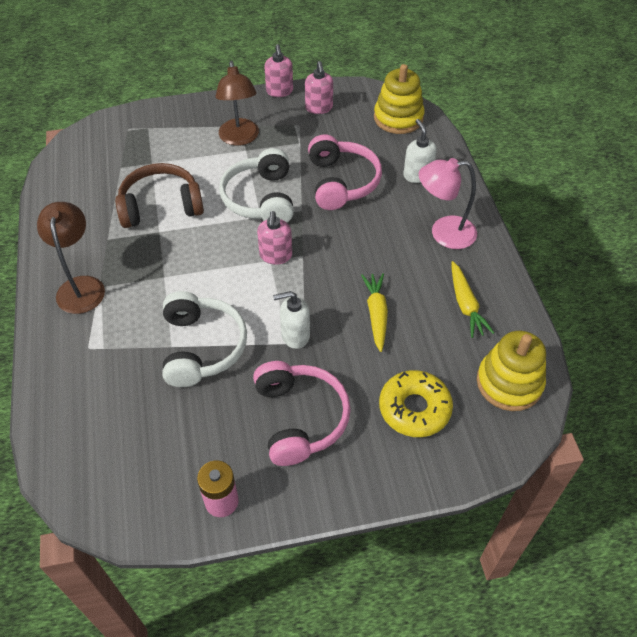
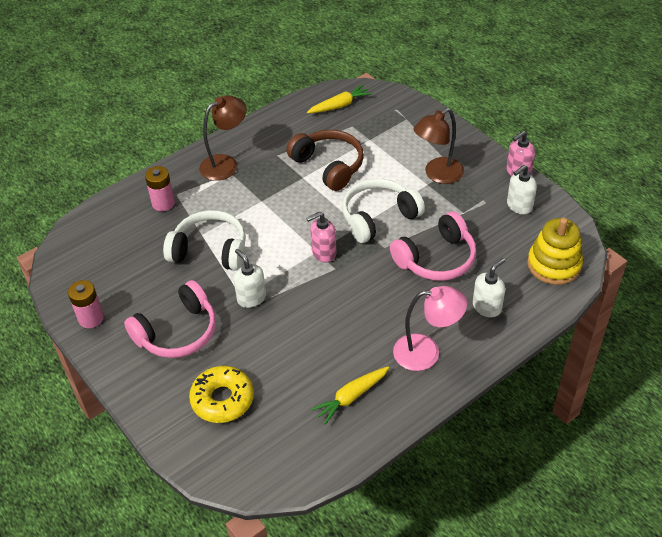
camera: 65 degrees right, 5 degrees down
(92, 366) = (163, 203): none -> pink battery
(201, 347) = (210, 250): white headphones -> white headphones turned 135 degrees counterclockwise
(319, 108) = (519, 206): pink soap dispenser -> white soap dispenser
(376, 314) = (303, 339): yellow carrot -> yellow carrot (340, 105)
(443, 233) = (426, 352): pink lamp -> pink lamp turned 120 degrees clockwise
(509, 383) = (283, 456): yellow stacking toy -> none

